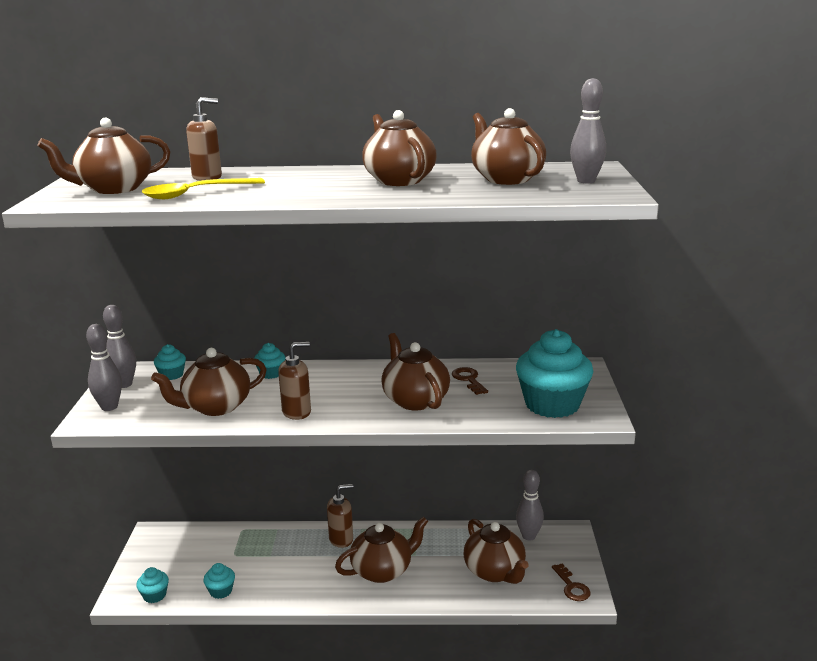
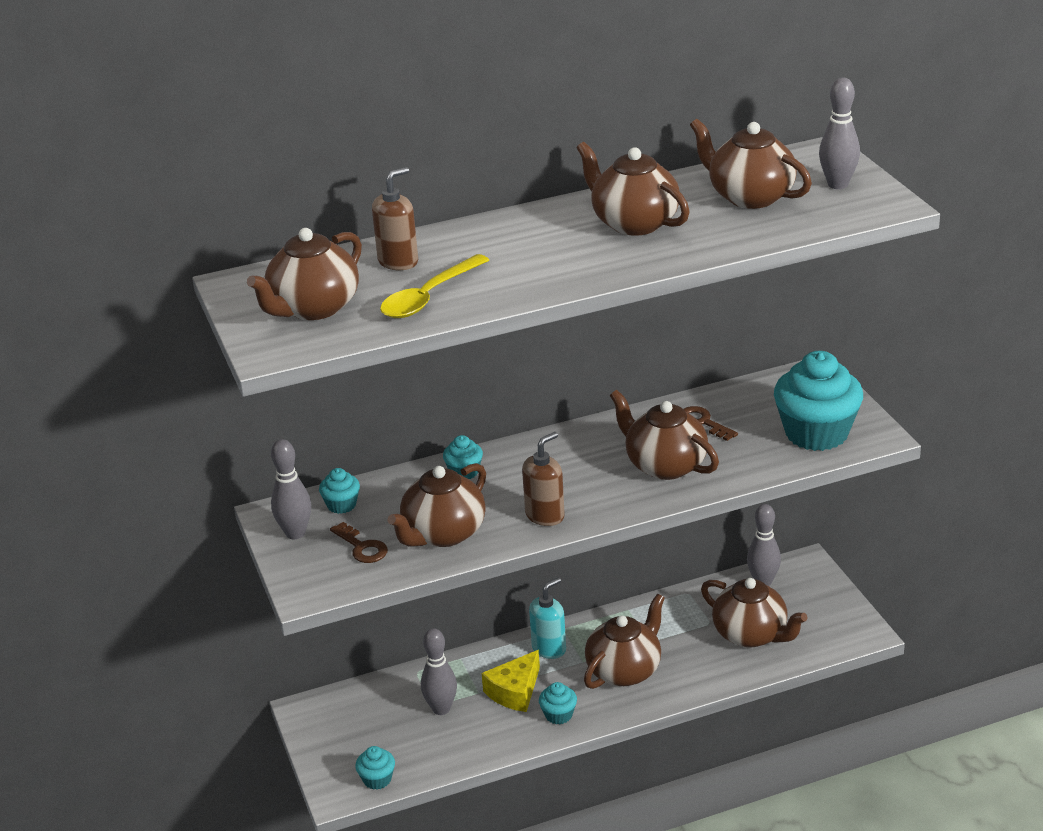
camera: 20 degrees left, 10 degrees up
(109, 407) = (312, 568): grey bowling pin -> grey bowling pin (441, 709)
(221, 591) = (453, 750): turquoise cupcake -> turquoise cupcake (558, 715)
(295, 562) = (515, 691): none -> yellow cheese
(341, 539) = (549, 648): brown soap dispenser -> turquoise soap dispenser
(571, 586) = (842, 626): brown key -> brown key (361, 547)

